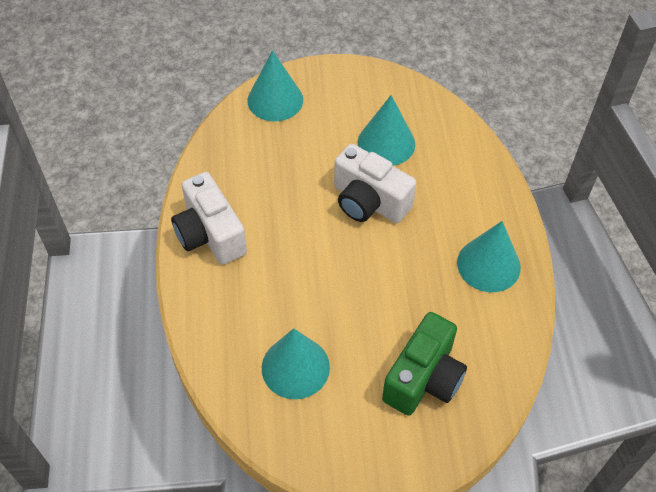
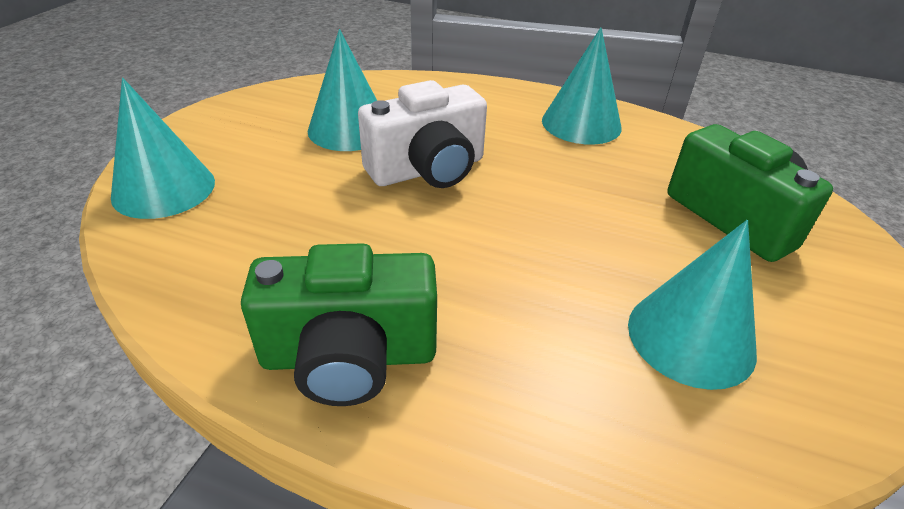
camera: 65 degrees left, 15 degrees down
(210, 234) = (349, 356): white camera -> green camera

